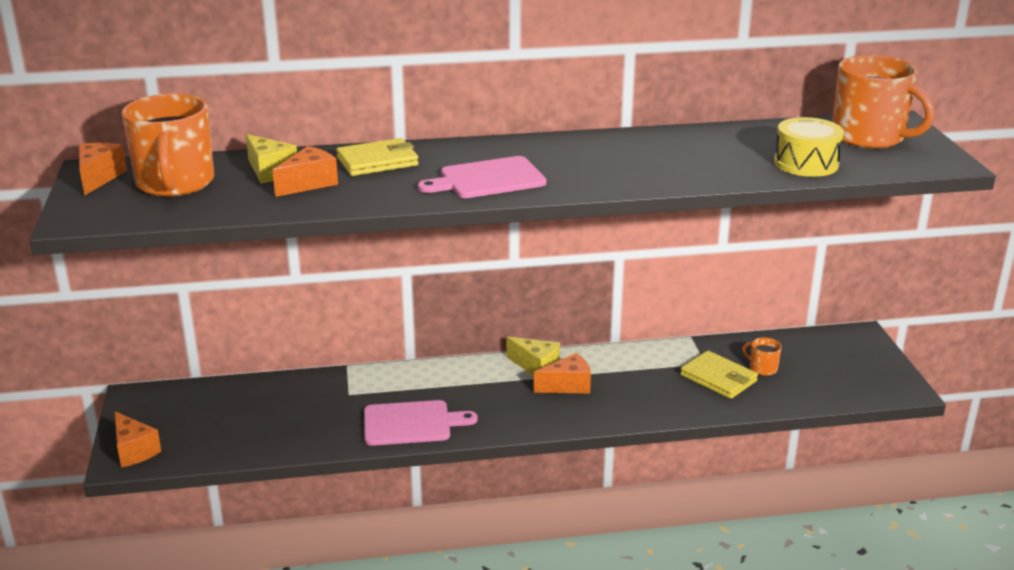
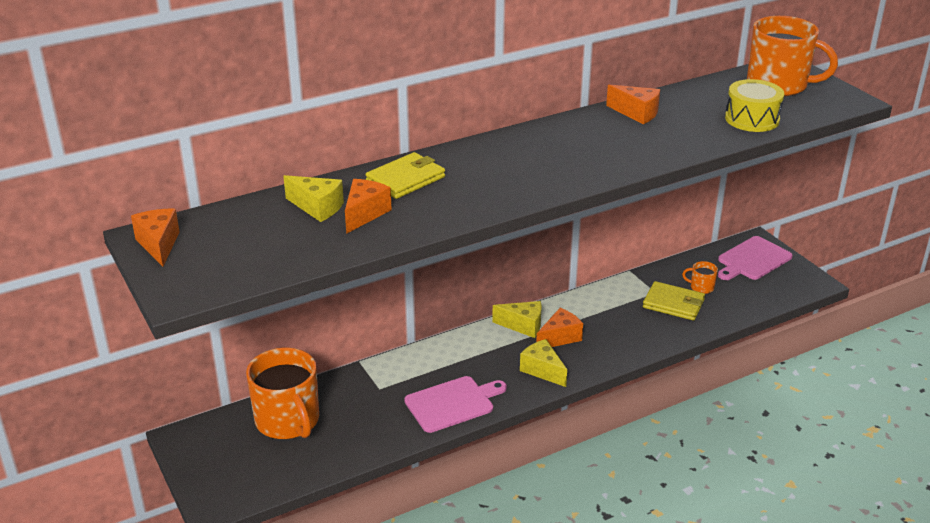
camera: 20 degrees left, 5 degrees up
(134, 450) = (219, 491): orange cheese -> orange cheese (637, 113)
(175, 183) = (240, 237): orange mug -> orange mug (288, 421)
(488, 179) = (516, 180): pink cutting board -> pink cutting board (752, 259)
(527, 413) = (542, 370): none -> yellow cheese

